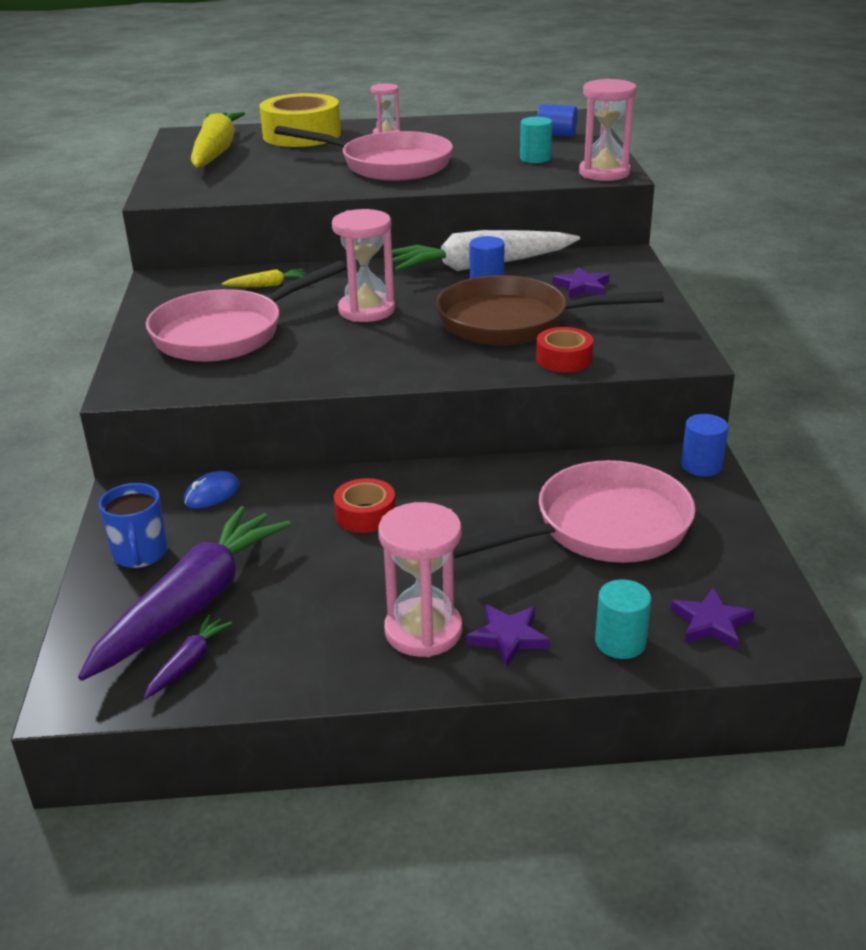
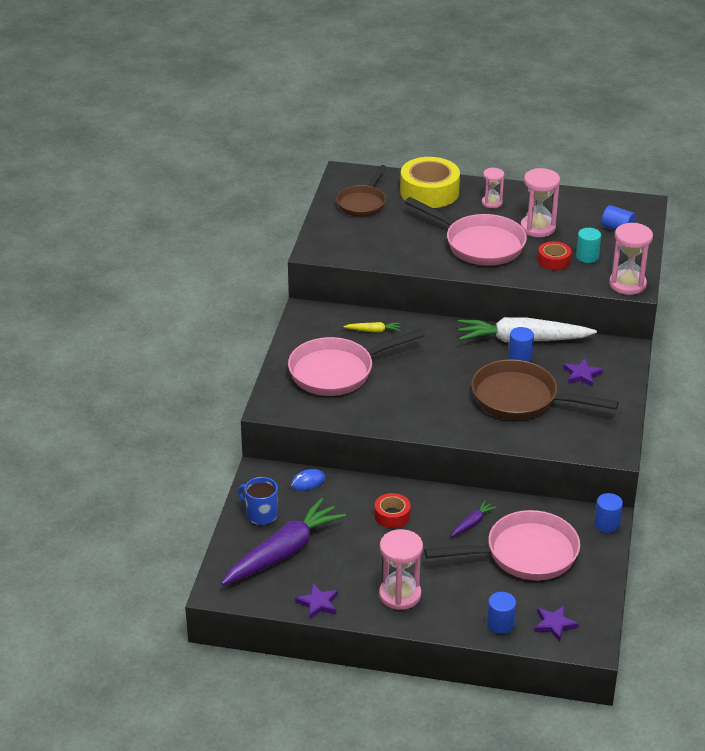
camera: 15 degrees right, 5 degrees up
(140, 554) = (261, 515): blue mug -> blue mug turned 120 degrees clockwise
(188, 663) = (275, 586): purple carrot -> purple carrot (472, 523)
(216, 152) = (362, 203): yellow carrot -> brown pan
(366, 310) = (431, 368): pink hourglass -> pink hourglass (538, 228)
(508, 637) = (443, 608): purple star -> purple star (318, 603)
(564, 359) = (538, 438): red tape -> red tape (554, 261)
(620, 642) = (500, 624): turquoise cylinder -> blue cylinder

